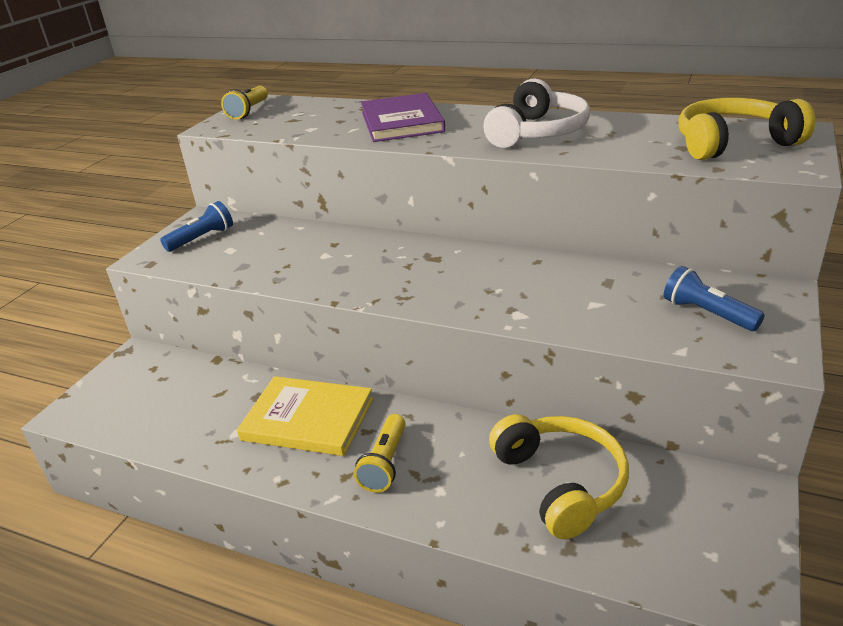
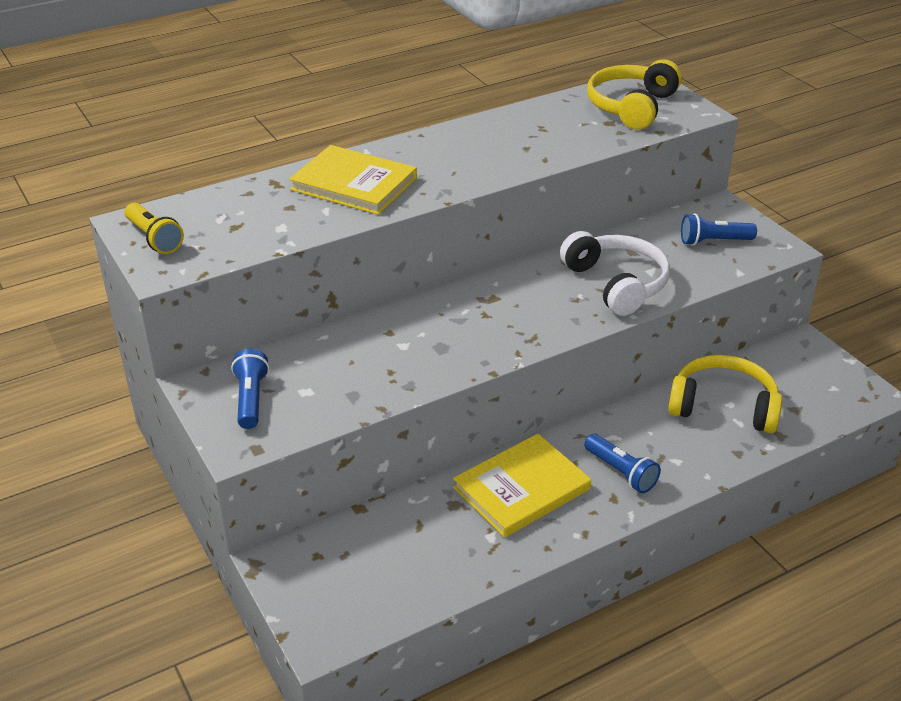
camera: 55 degrees left, 5 degrees up
(385, 463) = (621, 472): yellow flashlight -> blue flashlight
(401, 122) = (354, 184): purple book -> yellow book
(537, 132) = (490, 149): white headphones -> white headphones (616, 283)

